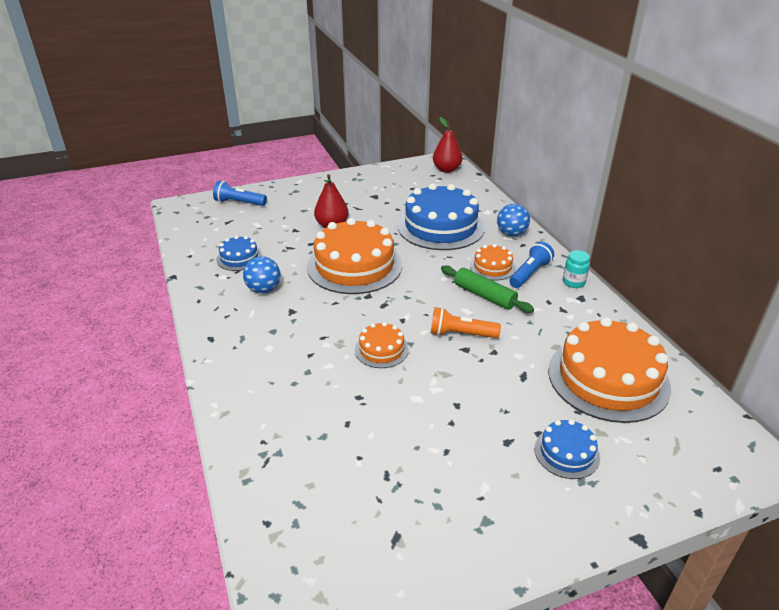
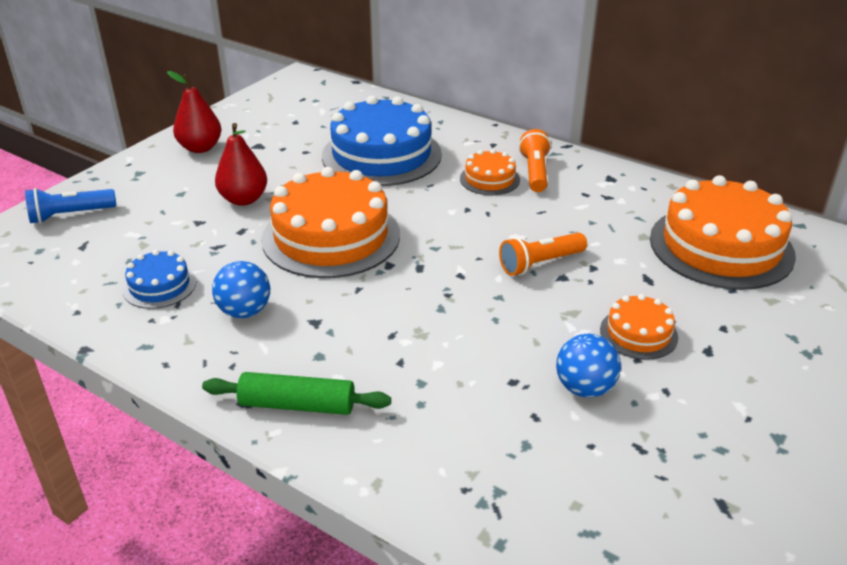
camera: 35 degrees left, 0 degrees up
(381, 349) = (476, 318): orange cake -> orange cake (638, 333)
(446, 169) = (312, 88): red pear -> red pear (200, 148)
(484, 296) = (516, 213): green rolling pin -> green rolling pin (297, 405)
(511, 234) = (468, 137): blue ball -> blue ball (584, 388)
(529, 273) = (534, 172): blue flashlight -> orange flashlight
(566, 453) = (767, 334): blue cake -> none
(573, 282) = (586, 165): turquoise jar -> none

